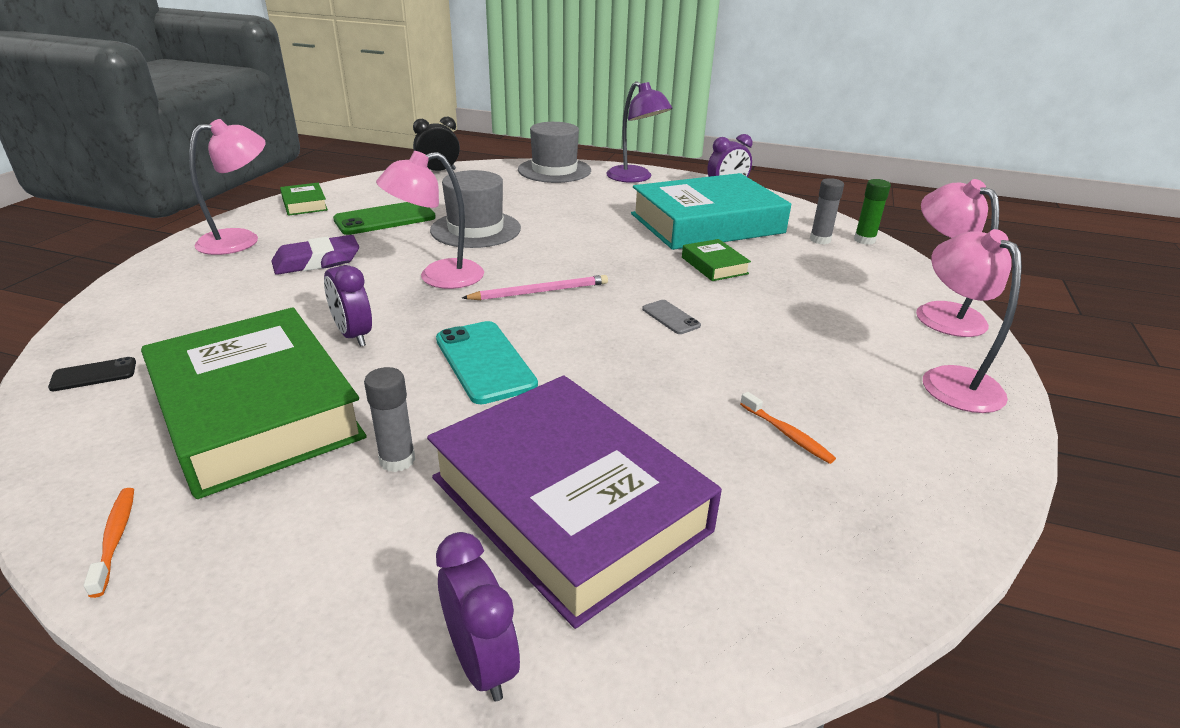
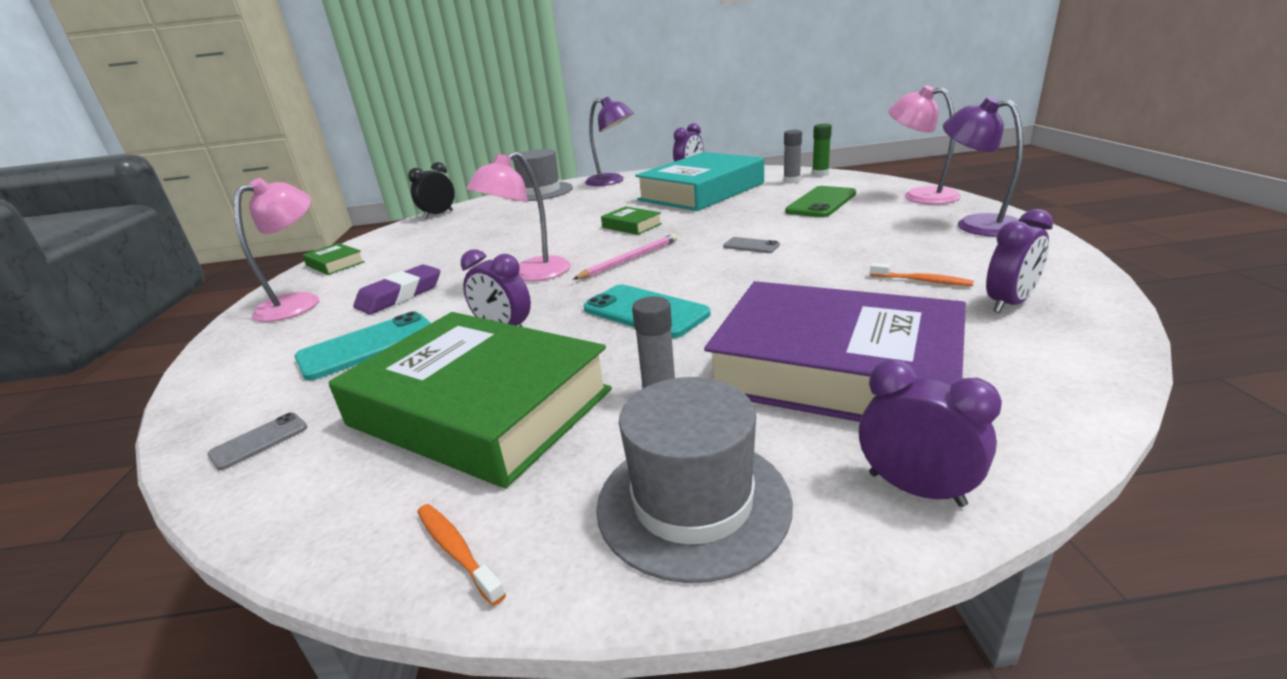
camera: 20 degrees left, 5 degrees down
(94, 375) = (259, 441): black phone -> grey phone
(243, 309) = (368, 346): none -> turquoise phone
(385, 219) = (429, 253): green phone -> green phone (821, 203)
(475, 229) = (522, 239): grey hat -> grey hat (693, 503)
(714, 265) = (740, 211): green book -> green book (631, 225)
(841, 503) = (1009, 303): none -> purple clock
(950, 380) = (976, 224): pink lamp -> purple lamp

